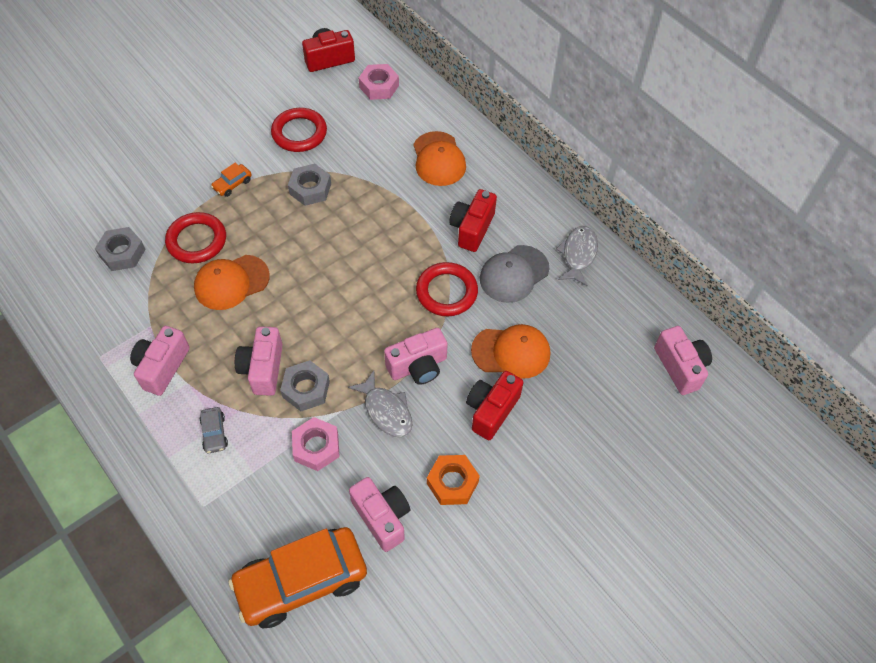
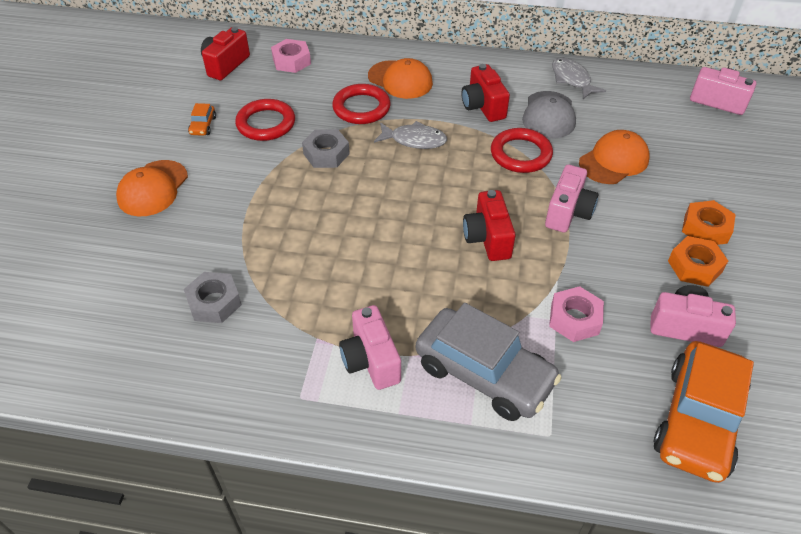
camera: 40 degrees left, 10 degrees down
(197, 240) = (275, 248): red ring -> red ring (361, 108)
(214, 433) = (484, 374): grey car -> grey car, size x2.49
(231, 282) = (347, 257): orange cap -> orange cap (153, 188)
(232, 184) = (253, 190): orange car -> orange car (203, 126)
(263, 369) = (458, 298): pink camera -> none
(306, 389) = (511, 286): grey nut -> none
(386, 410) = (587, 256): grey fish -> grey fish (414, 140)
(491, 410) = (652, 204): red camera -> red camera (487, 238)
(503, 462) = (705, 228): none -> orange nut

